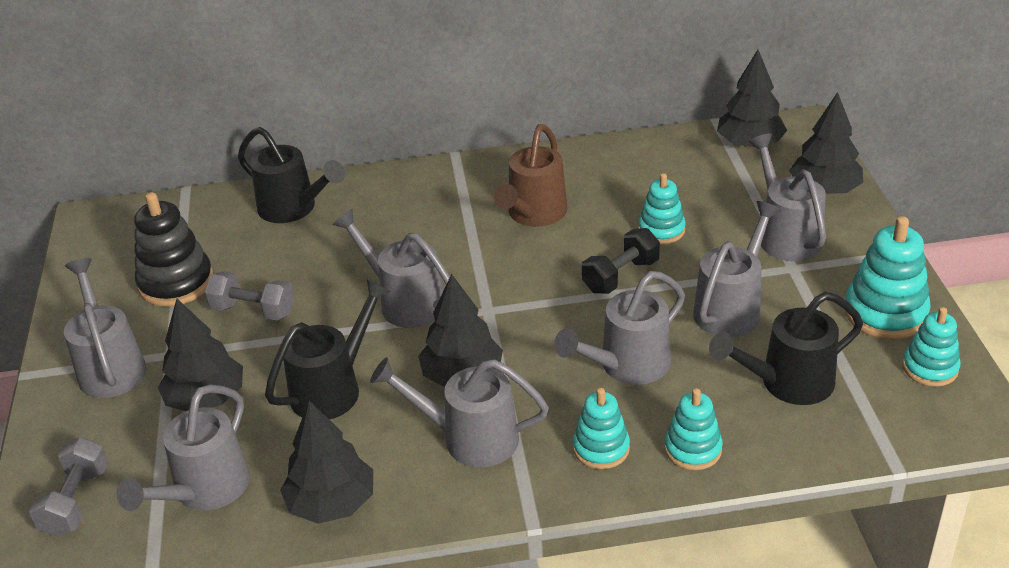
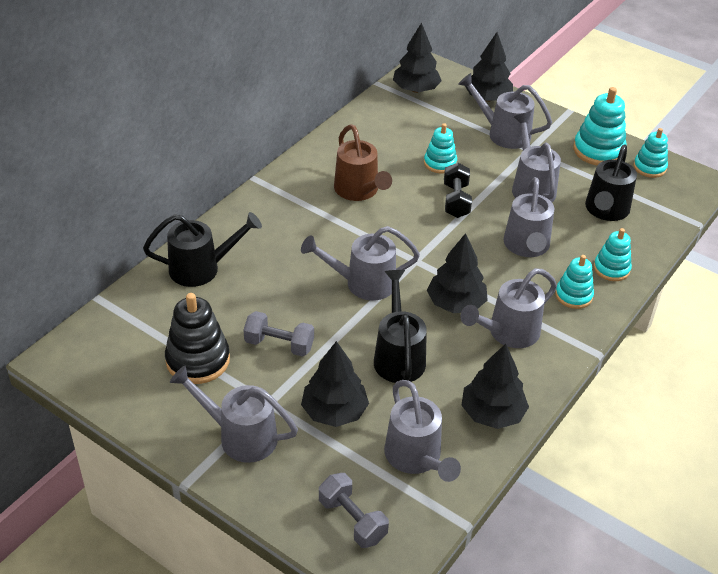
camera: 50 degrees left, 5 degrees up
(253, 311) = (279, 344): grey dumbbell -> grey dumbbell turned 45 degrees clockwise

